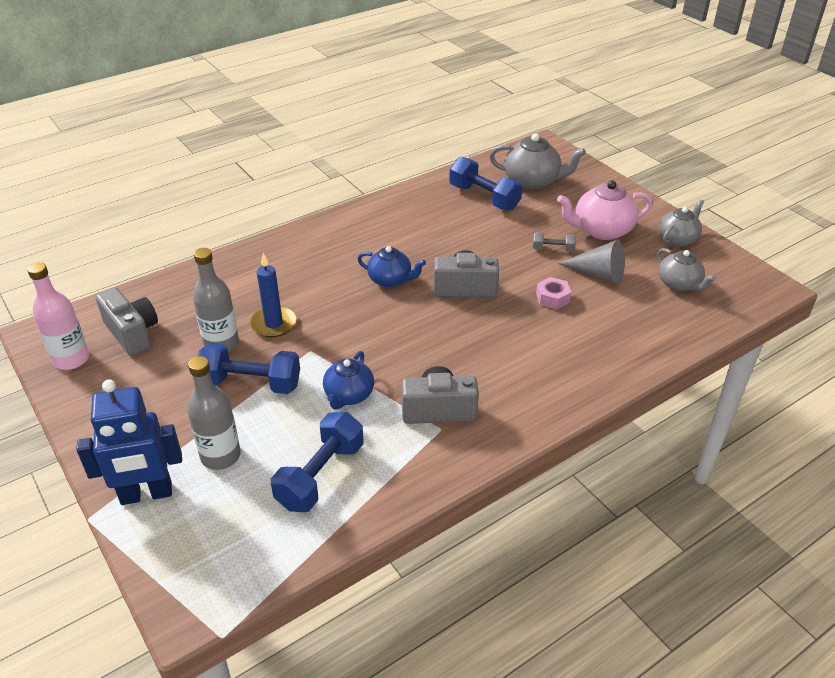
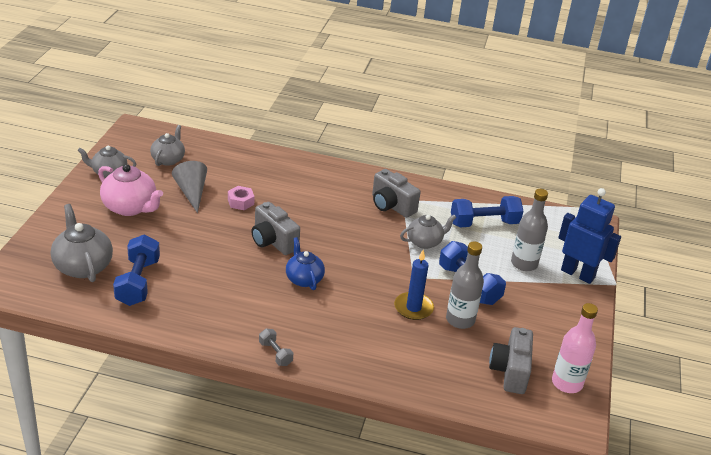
camera: 135 degrees left, 5 degrees down
(349, 395) = (425, 242): blue teapot -> grey teapot
(553, 249) = (181, 221): grey dumbbell -> grey dumbbell (275, 353)

